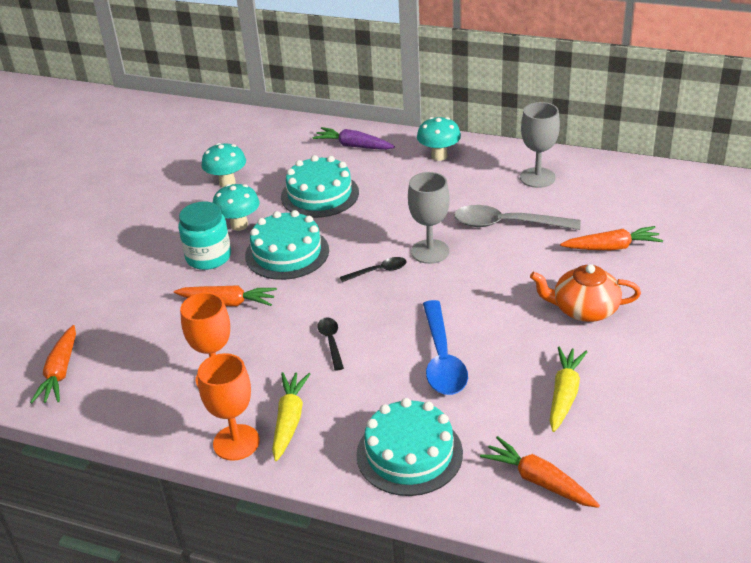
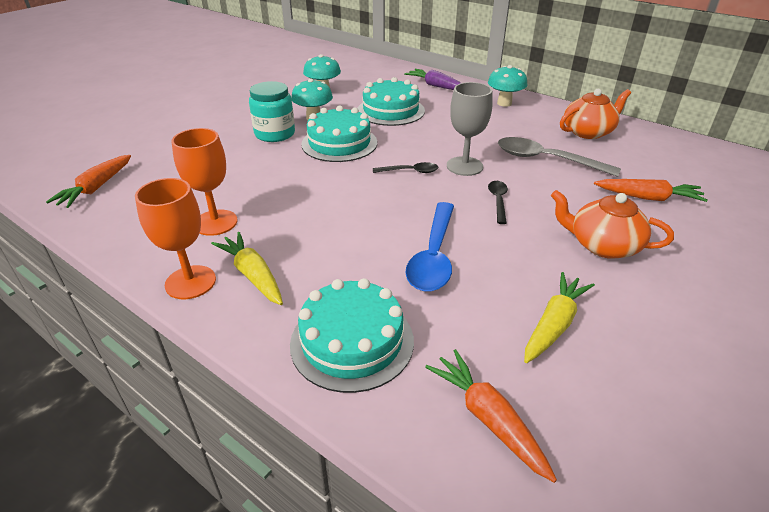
camera: 15 degrees right, 0 degrees up
(227, 303) = (266, 168): orange carrot -> none
(289, 420) = (253, 275): yellow carrot -> yellow carrot turned 60 degrees counterclockwise
(331, 342) = (335, 217): black spoon -> black spoon (498, 201)
(537, 178) = (588, 132): grey goblet -> orange teapot

